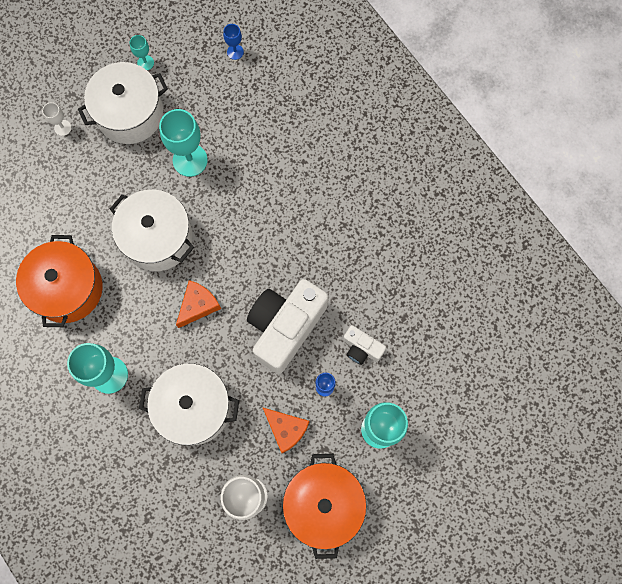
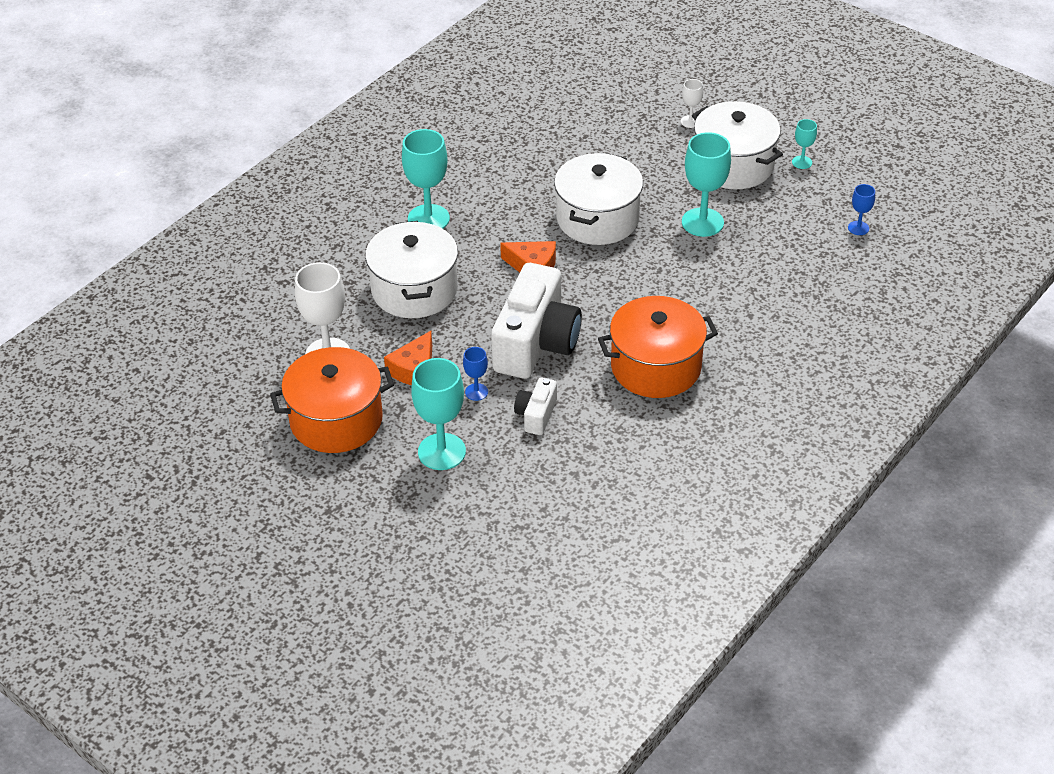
camera: 75 degrees right, 30 degrees down
(67, 289) = (511, 167): orange pot -> orange pot (656, 367)
(285, 327) = (536, 343): white camera -> white camera turned 90 degrees clockwise

